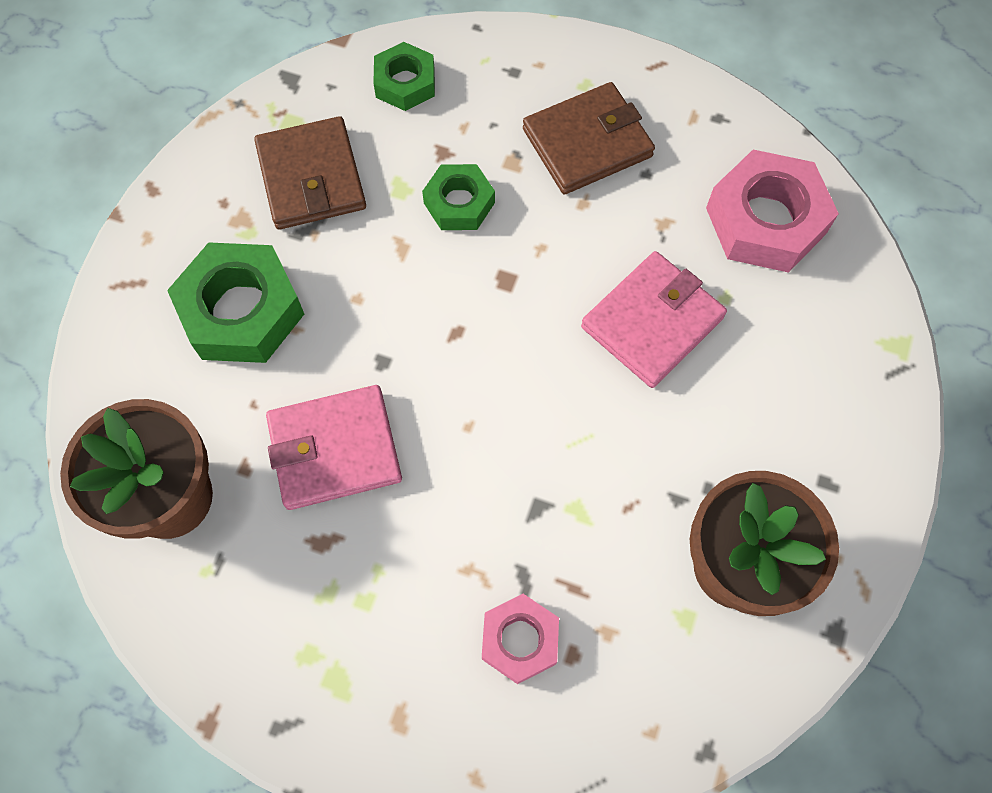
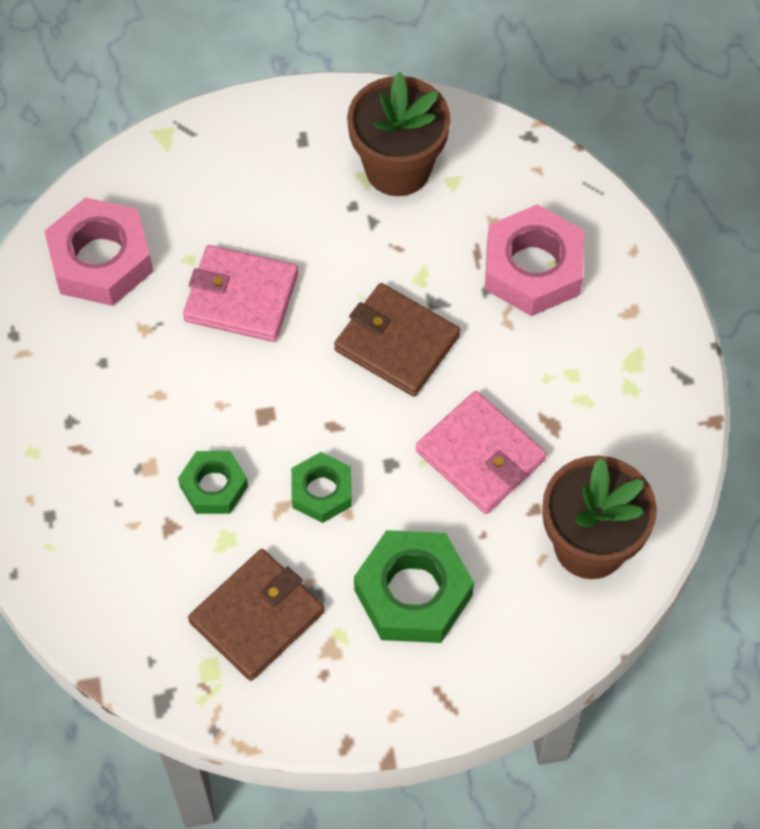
camera: 120 degrees left, 5 degrees down
(405, 83) = (112, 598): green nut -> green nut (321, 491)
(520, 640) = (533, 268): pink nut -> pink nut, size x1.69
(587, 143) = (96, 420): brown wallet -> brown wallet (396, 343)

